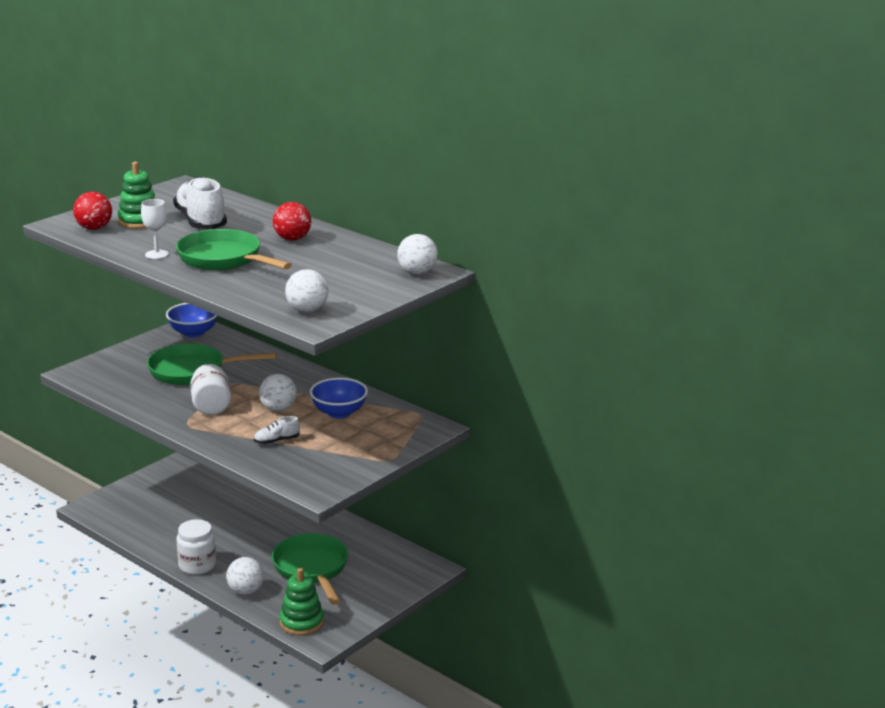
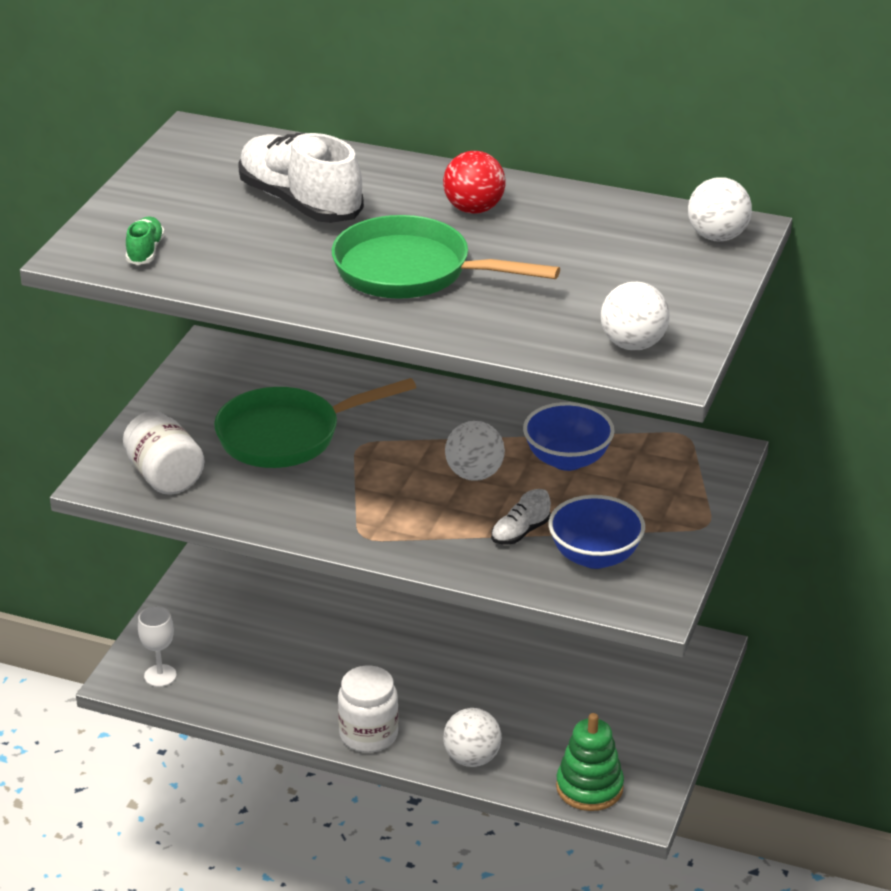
camera: 20 degrees left, 10 degrees up
(94, 228) = (145, 251): red ball -> green shoe
(139, 221) = (203, 222): green stacking toy -> none
(156, 254) = (299, 284): white goblet -> white goblet (160, 676)
(193, 333) = (226, 363): blue bowl -> blue bowl (595, 556)
(211, 406) = (370, 493): white jar -> white jar (165, 477)
(312, 569) = (539, 695): green pan -> none

